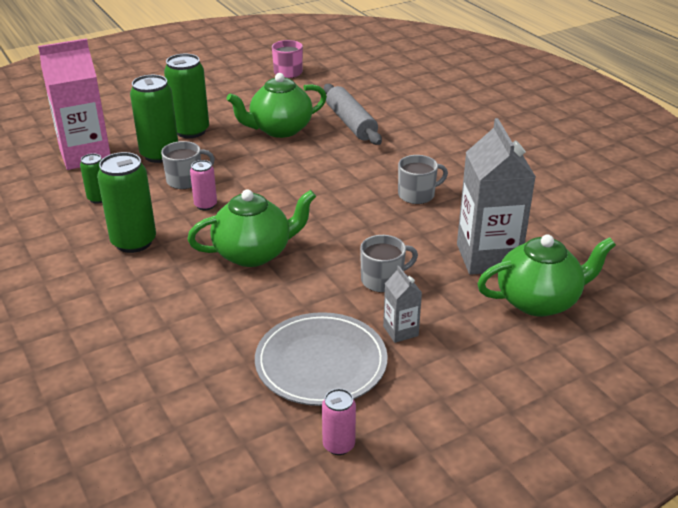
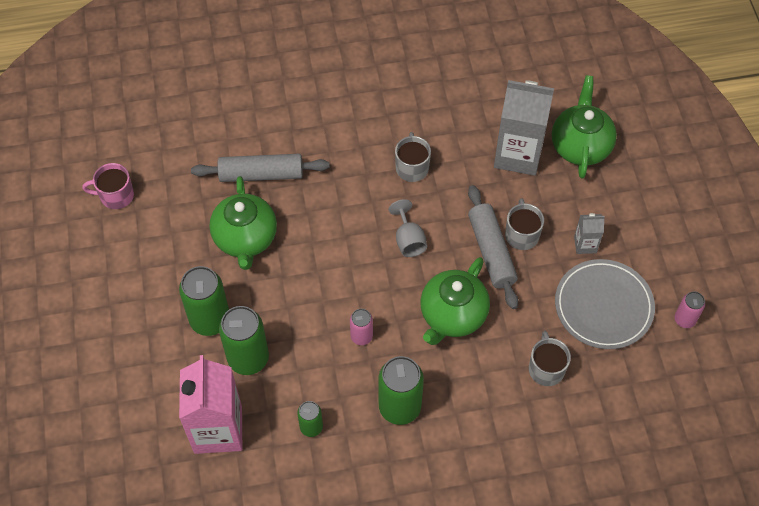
camera: 70 degrees left, 25 degrees up
(186, 180) = (309, 344): grey mug -> grey mug (546, 368)
(254, 253) = (452, 315): green teapot -> green teapot turned 150 degrees counterclockwise
(330, 209) = (408, 240): none -> grey goblet
(347, 263) = (491, 251): none -> grey rolling pin

